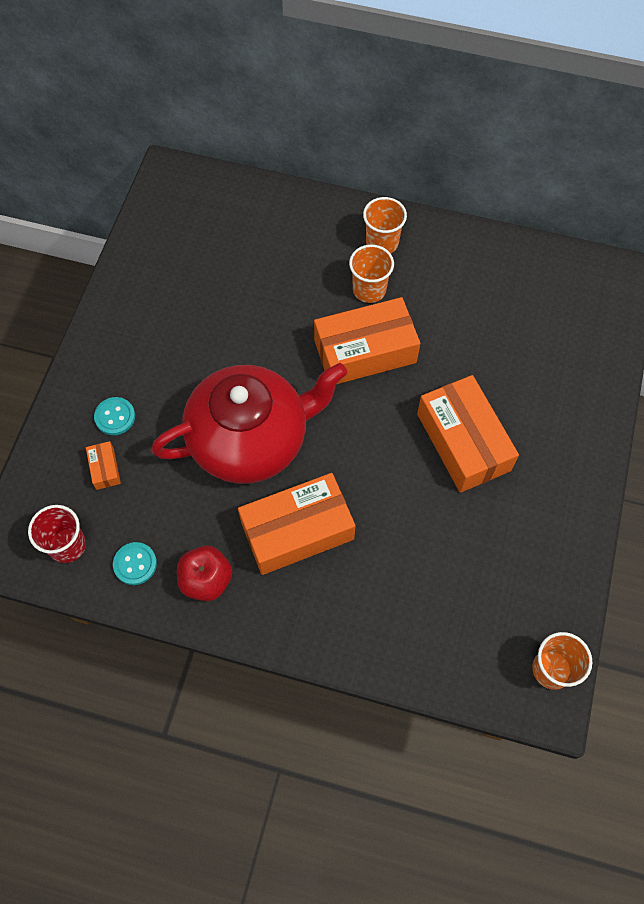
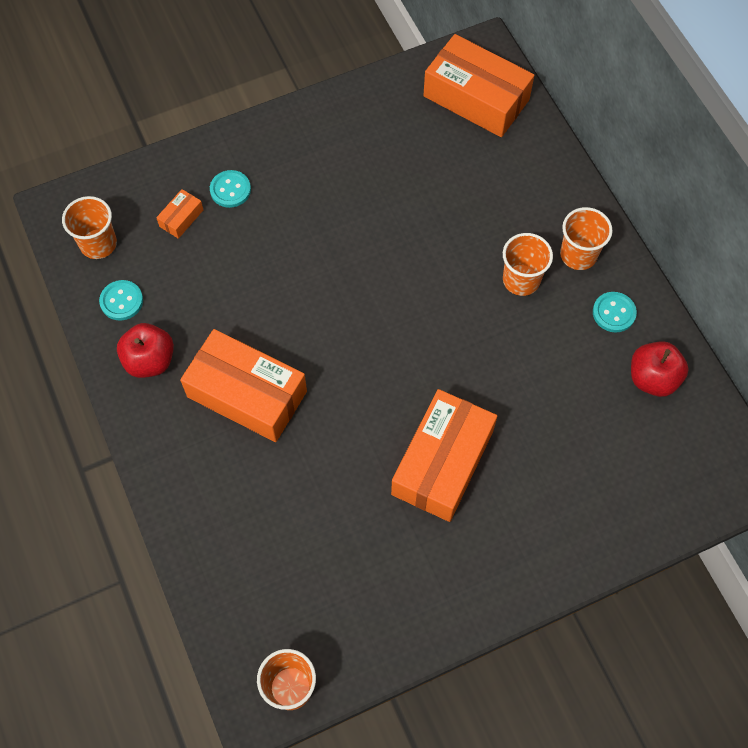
camera: 50 degrees right, 0 degrees up
(67, 545) = (98, 244): red cup -> orange cup
(251, 439) = (297, 299): red teapot -> none
(365, 351) = (457, 321): orange box -> orange box (476, 98)
(443, 256) = (614, 313): none -> turquoise button
(509, 272) = (652, 378): none -> red apple

